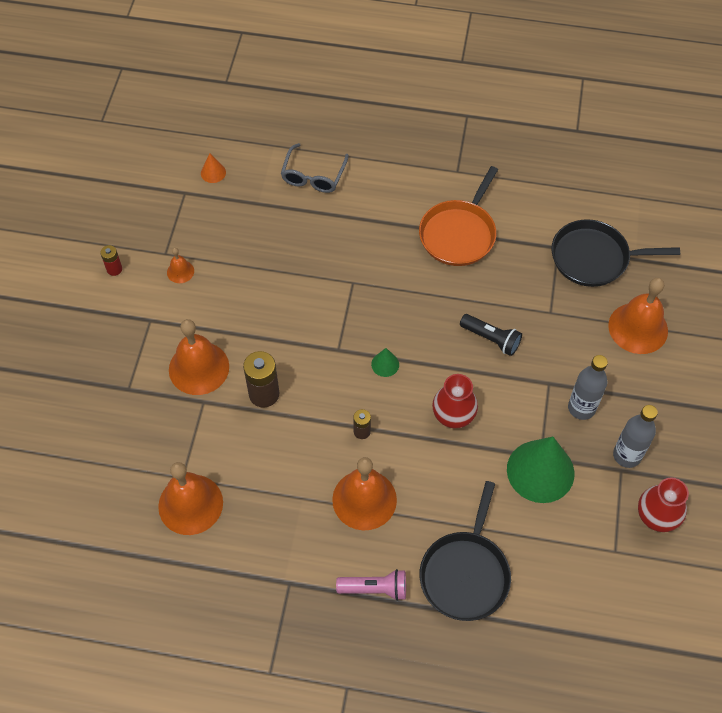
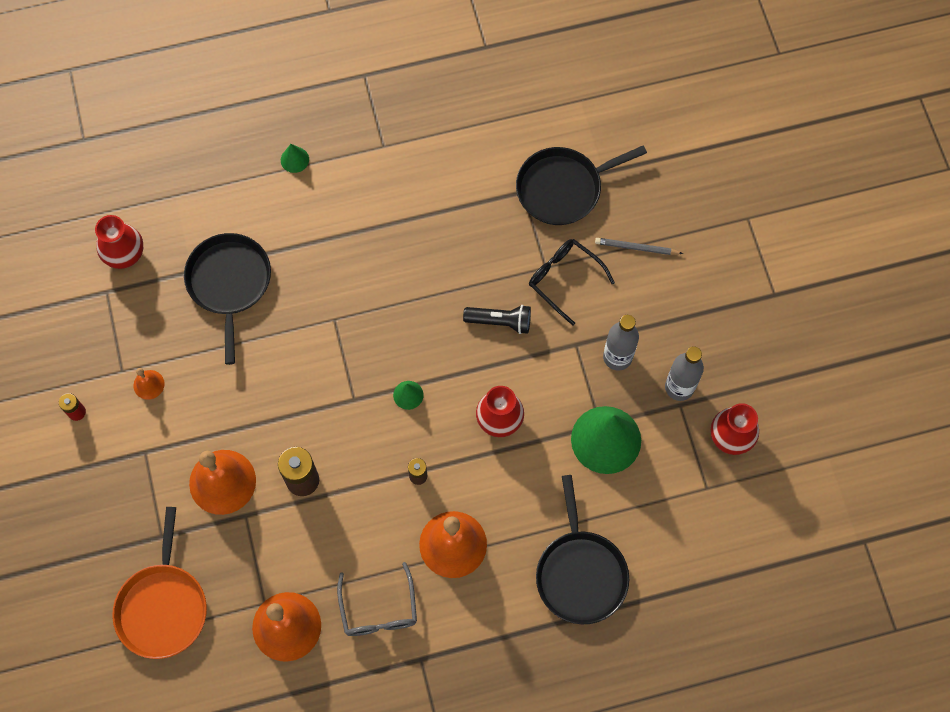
camera: 25 degrees left, 10 degrees up
(213, 172) = (125, 255): orange cone -> red vase
(283, 223) = (229, 283): none -> black pan
(313, 176) = (235, 214): grey glasses -> grey glasses (379, 609)
(375, 589) = (503, 627): pink flashlight -> none
(381, 154) = (294, 159): none -> green cone
(459, 234) = (417, 218): orange pan -> orange pan (163, 606)
(562, 328) = (564, 279): none -> black glasses
(638, 328) = (636, 248): orange bell -> grey pencil

